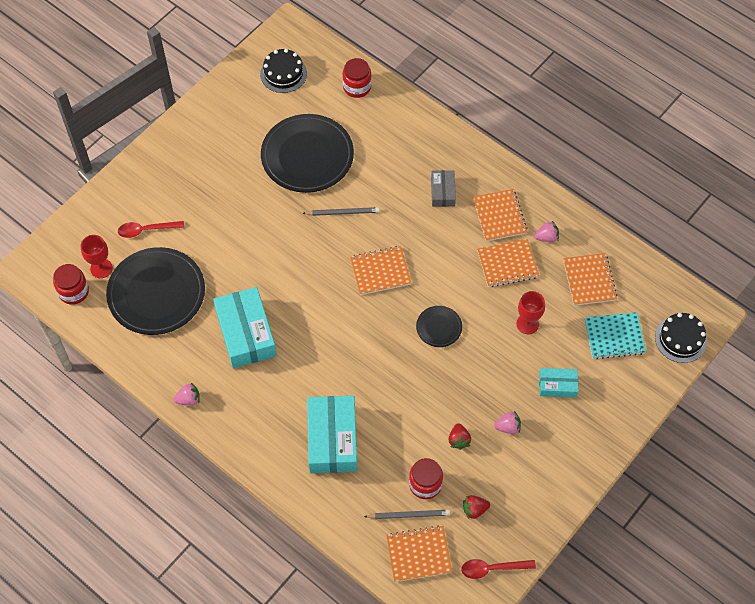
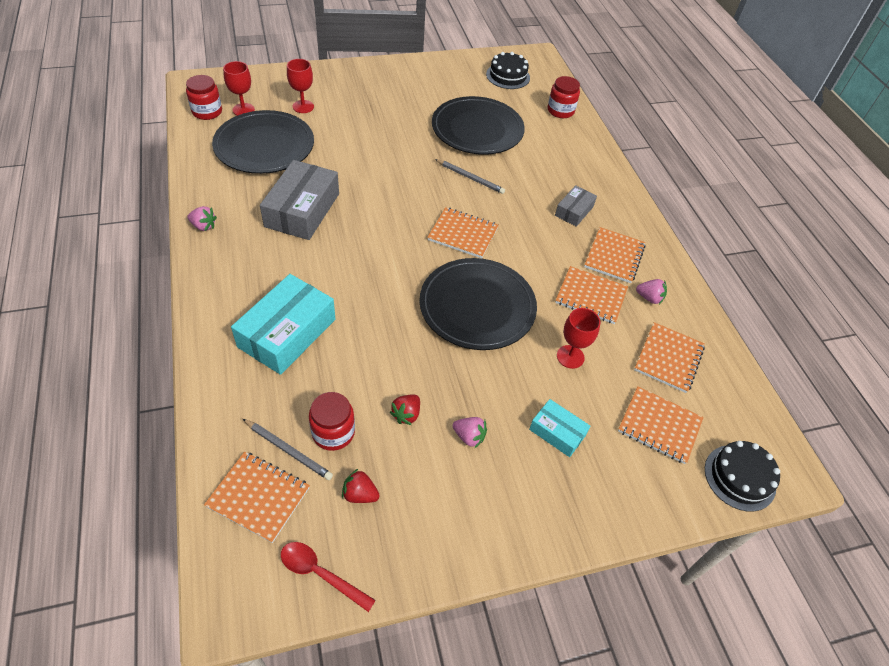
camera: 30 degrees right, 10 degrees down
(146, 230) = (303, 106): red spoon -> red goblet
(246, 333) = (302, 210): turquoise box -> grey box
(439, 327) = (477, 306): black plate -> black plate, size x2.15
(614, 337) = (659, 426): turquoise notebook -> orange notebook

